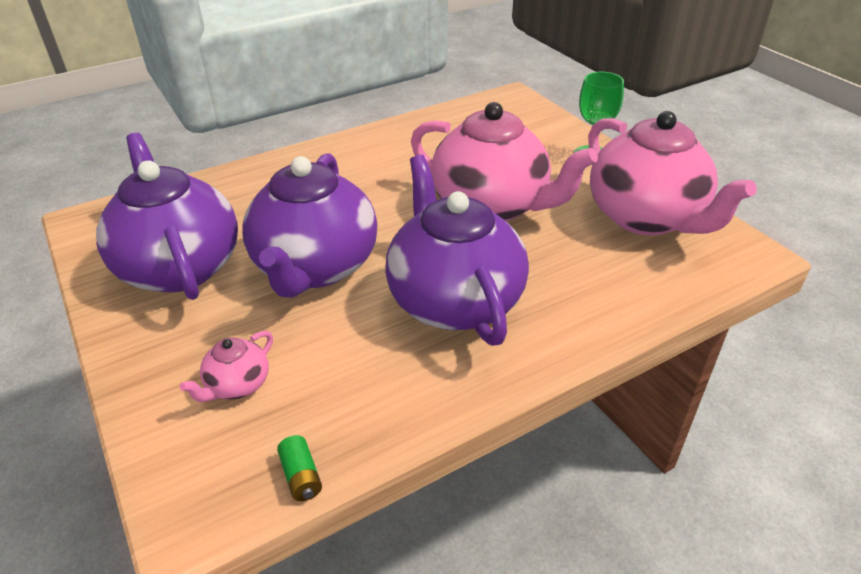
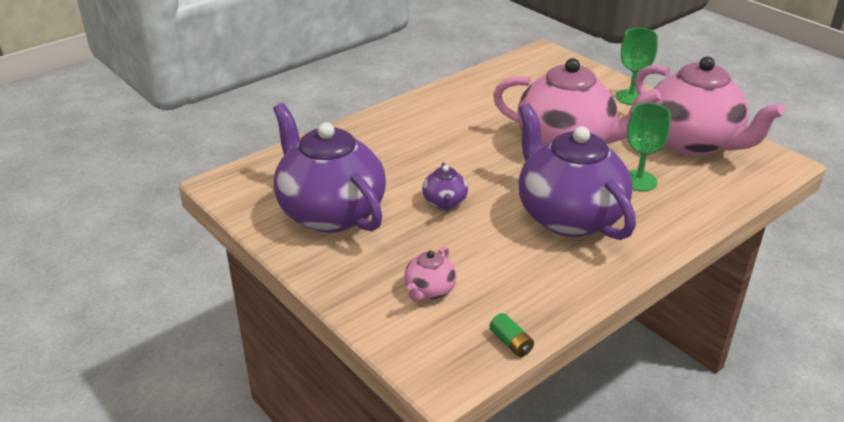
camera: 10 degrees left, 5 degrees down
(315, 267) = (444, 203): purple teapot -> purple teapot, size x0.42
(560, 261) = (638, 181): none -> green goblet

